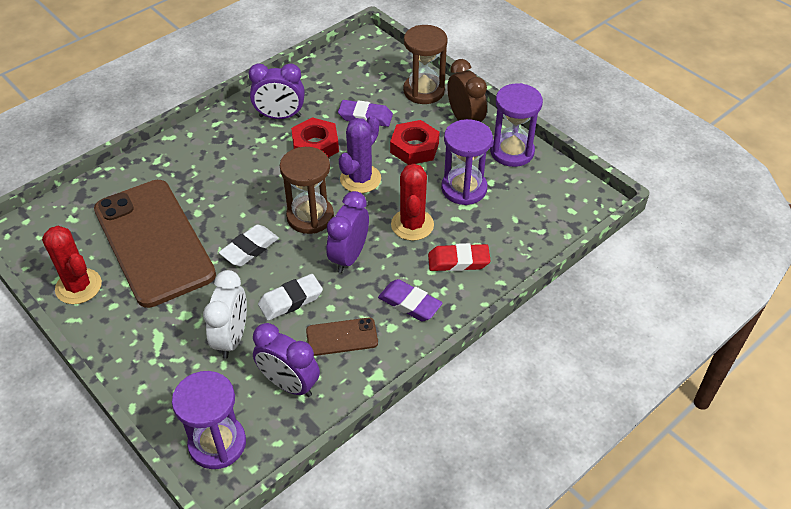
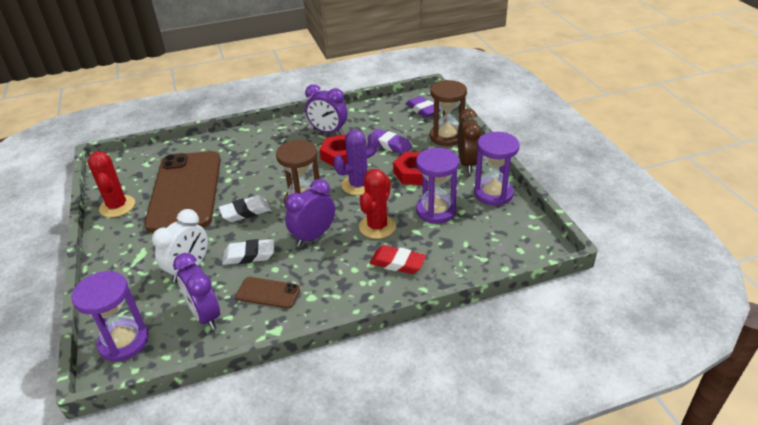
camera: 25 degrees right, 10 degrees down
(409, 303) = (337, 284): purple eraser -> purple eraser (422, 110)

